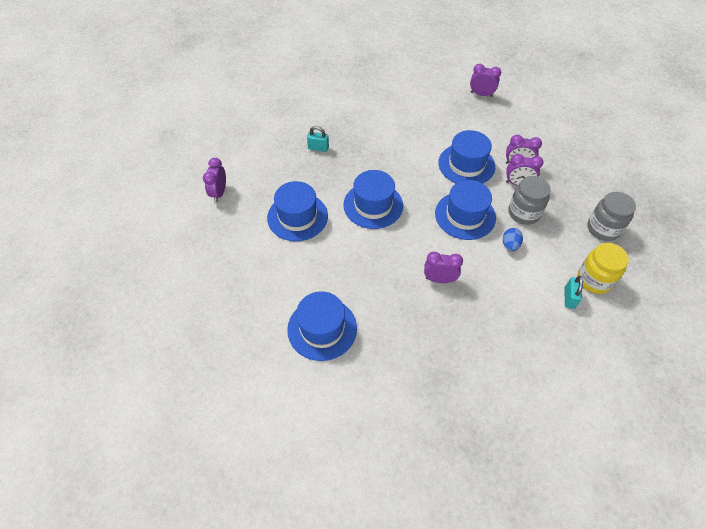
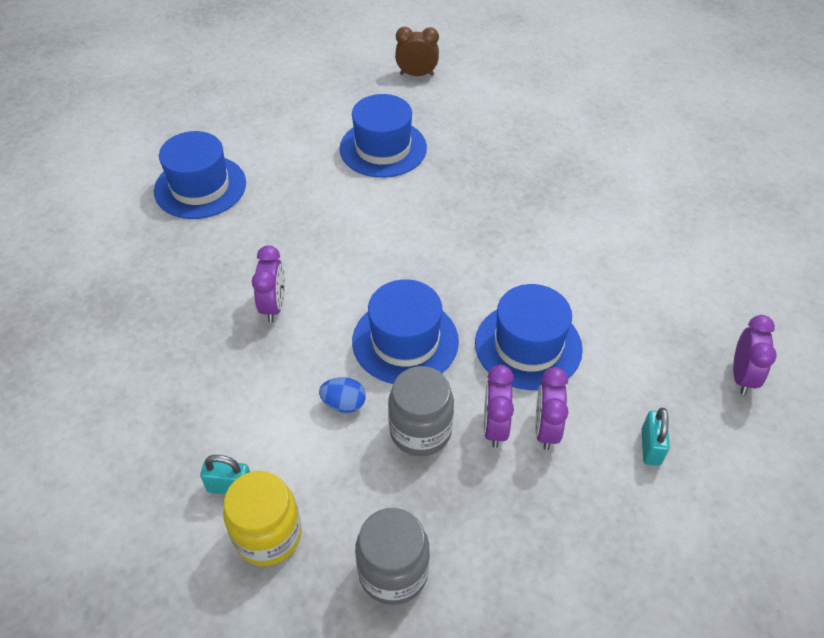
camera: 85 degrees right, 5 degrees down
(219, 193) = (417, 74): purple clock -> brown clock
(318, 148) = (523, 157): turquoise padlock -> turquoise padlock (650, 447)
(373, 205) = (414, 225): blue hat -> none

